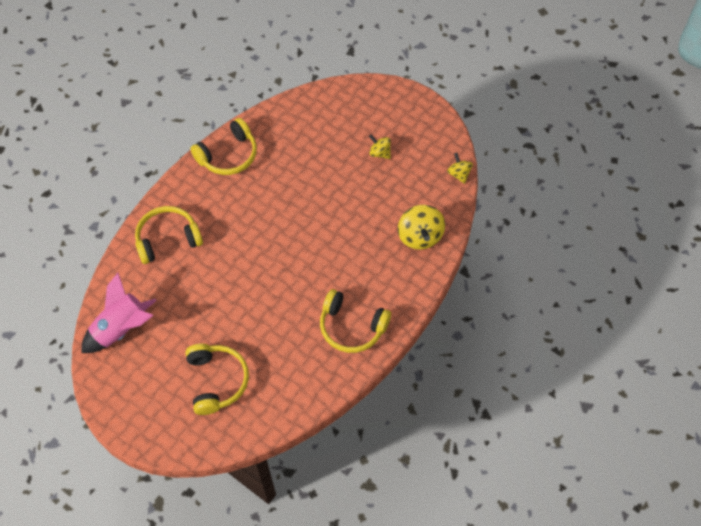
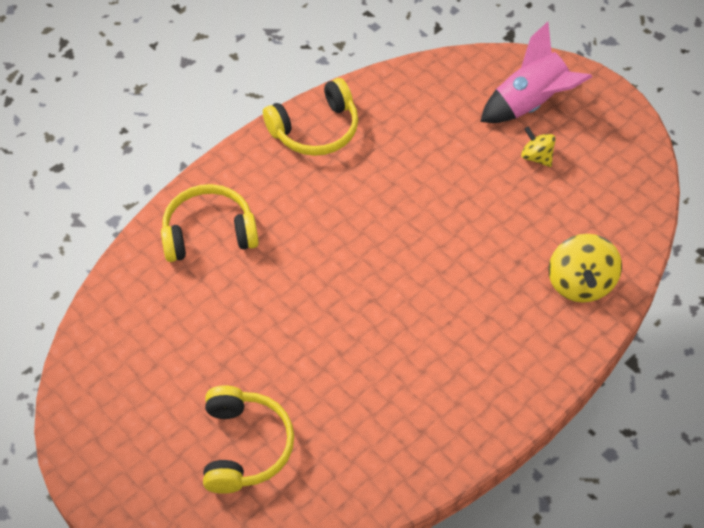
camera: 10 degrees right, 5 degrees down
(122, 328) = (120, 349): pink rocket -> pink rocket (530, 103)
(352, 327) = (459, 399): yellow headphones -> none
(459, 174) = (651, 203): yellow spinning top -> none

